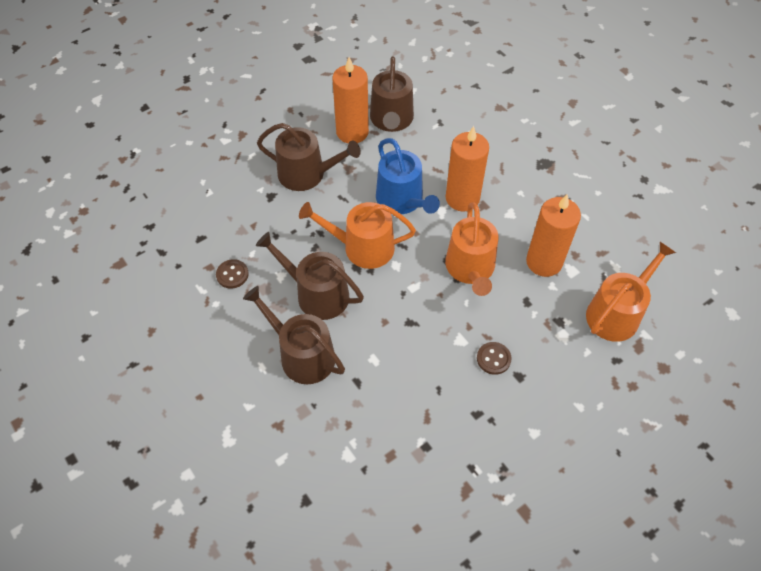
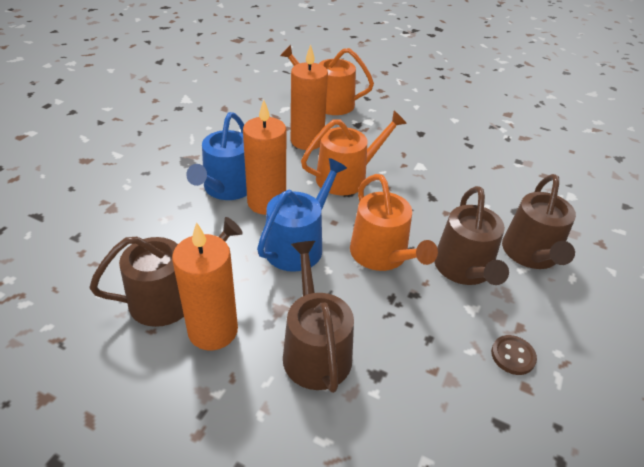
camera: 120 degrees left, 15 degrees down
(493, 359) = (419, 147): brown button -> none
(494, 178) = (226, 188): none -> blue watering can

